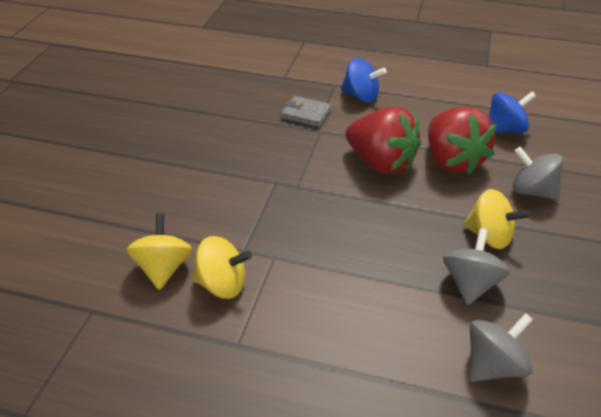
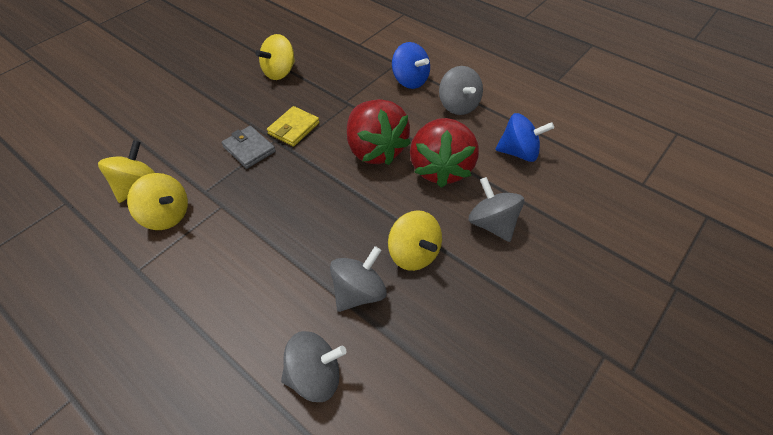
camera: 25 degrees right, 10 degrees up
(225, 121) = (280, 72): none -> yellow spinning top
(285, 167) = (294, 128): none -> yellow wallet
(306, 114) = (349, 84): grey wallet -> grey wallet (249, 149)
(422, 106) = (458, 105): none -> grey spinning top

